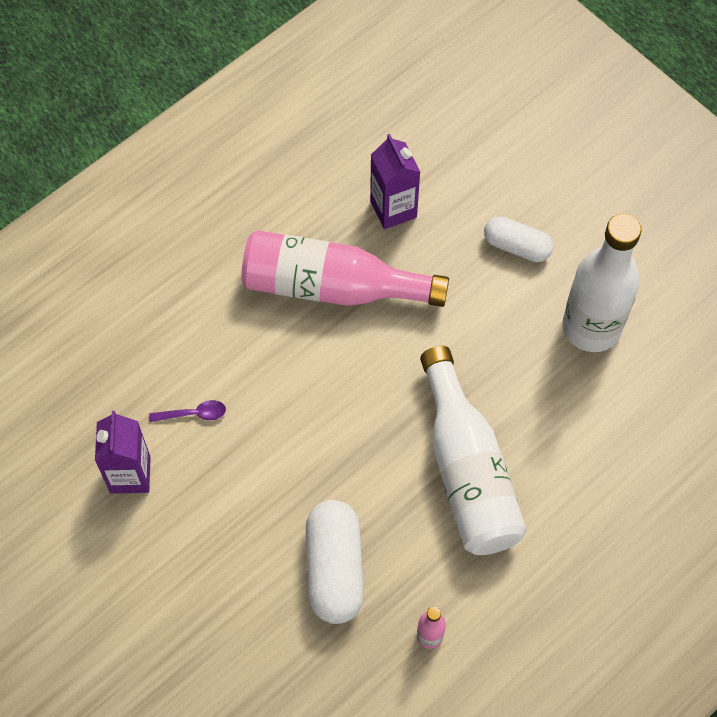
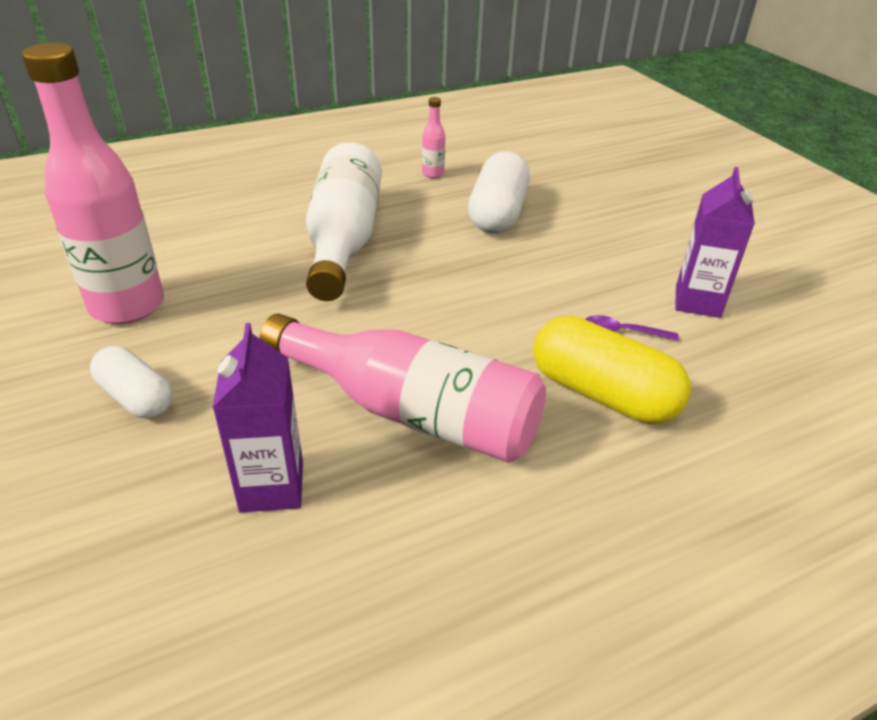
camera: 165 degrees left, 25 degrees down
(204, 340) = (602, 394): none -> yellow capsule
(591, 327) = (127, 306): white bottle -> pink bottle

